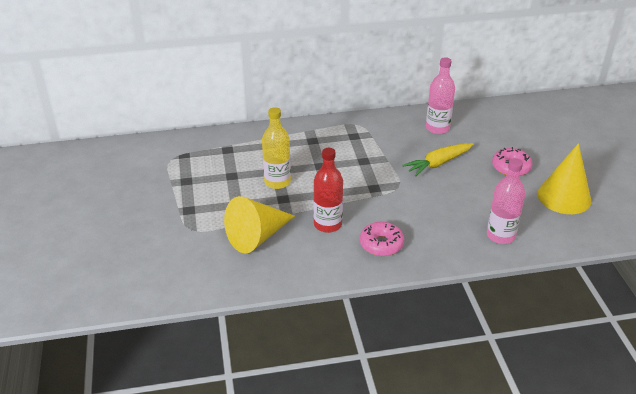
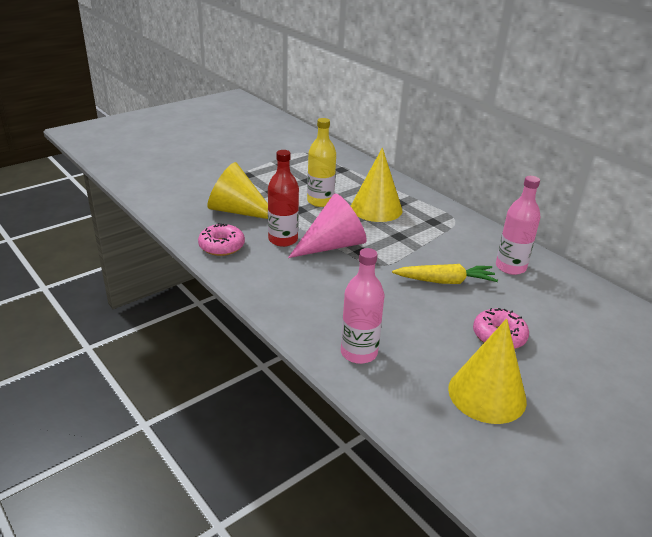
camera: 60 degrees right, 5 degrees down
(313, 156) = (376, 208): none -> yellow cone
(355, 200) = (332, 245): none -> pink cone
(381, 244) = (278, 275): pink donut -> pink donut (221, 246)
(438, 164) = (445, 281): yellow carrot -> yellow carrot turned 150 degrees clockwise

